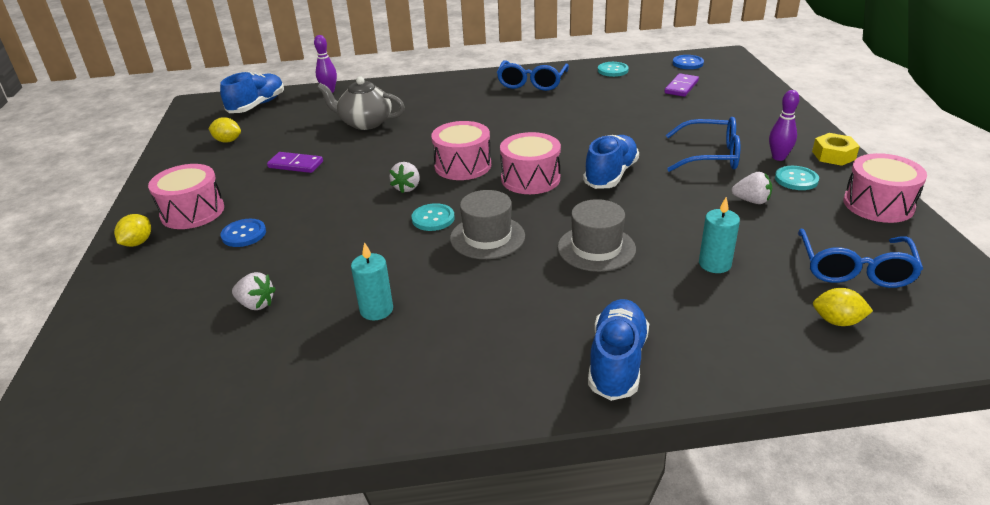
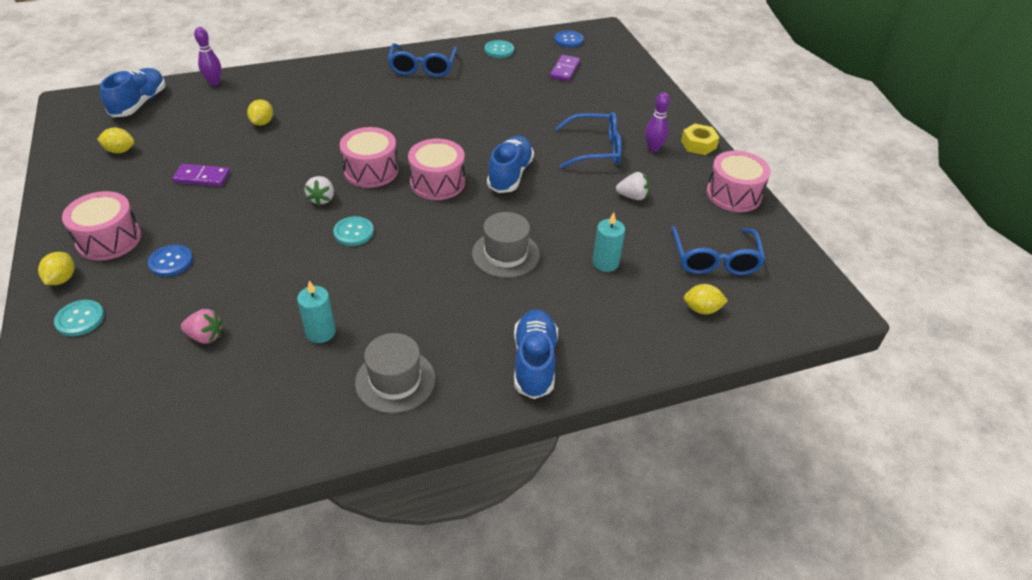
camera: 15 degrees left, 10 degrees up
(256, 304) = (205, 336): white strawberry -> pink strawberry
(365, 123) = (262, 122): grey teapot -> yellow lemon
(487, 237) = (407, 249): grey hat -> grey hat (395, 380)
(796, 179) = (668, 172): turquoise button -> turquoise button (80, 319)

